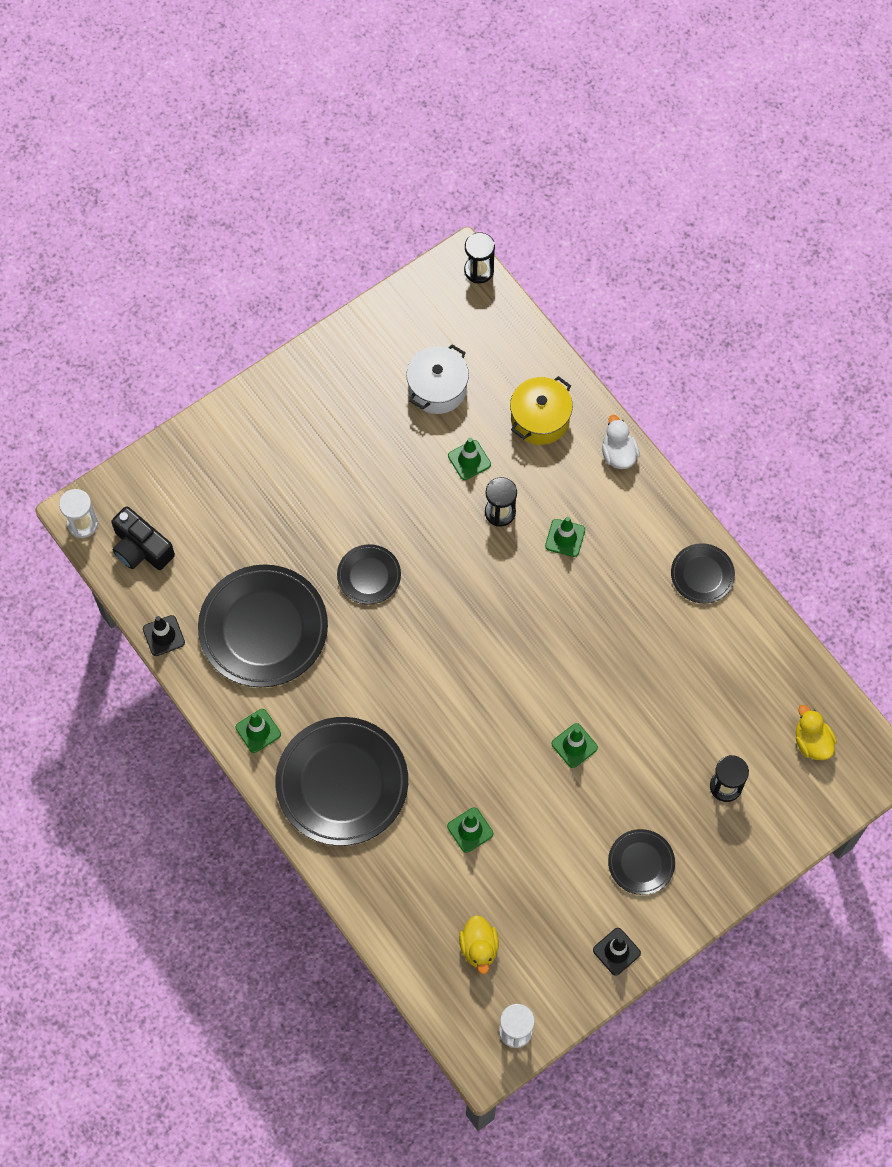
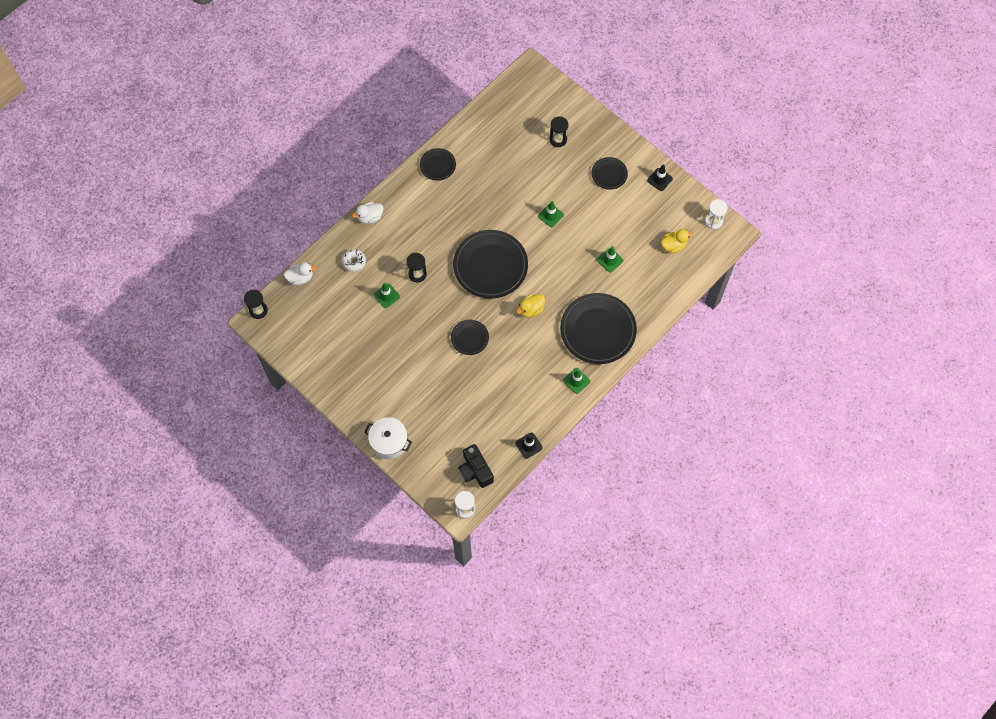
camera: 100 degrees left, 0 degrees up
(141, 548) = (475, 470): black camera -> black camera turned 120 degrees clockwise
(263, 628) = (513, 390): black plate -> black plate (490, 266)
(437, 388) = (342, 321): white pot -> white pot (389, 442)
(525, 337) = (300, 278): none -> white duck
(540, 419) = (354, 262): yellow pot -> white donut
(565, 538) = (427, 237): green traffic cone -> none
(812, 742) = (524, 102): yellow duck -> yellow duck (531, 309)

